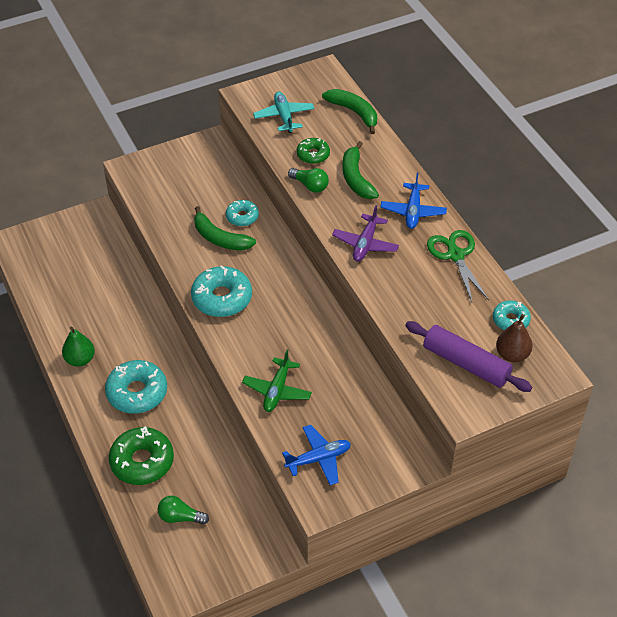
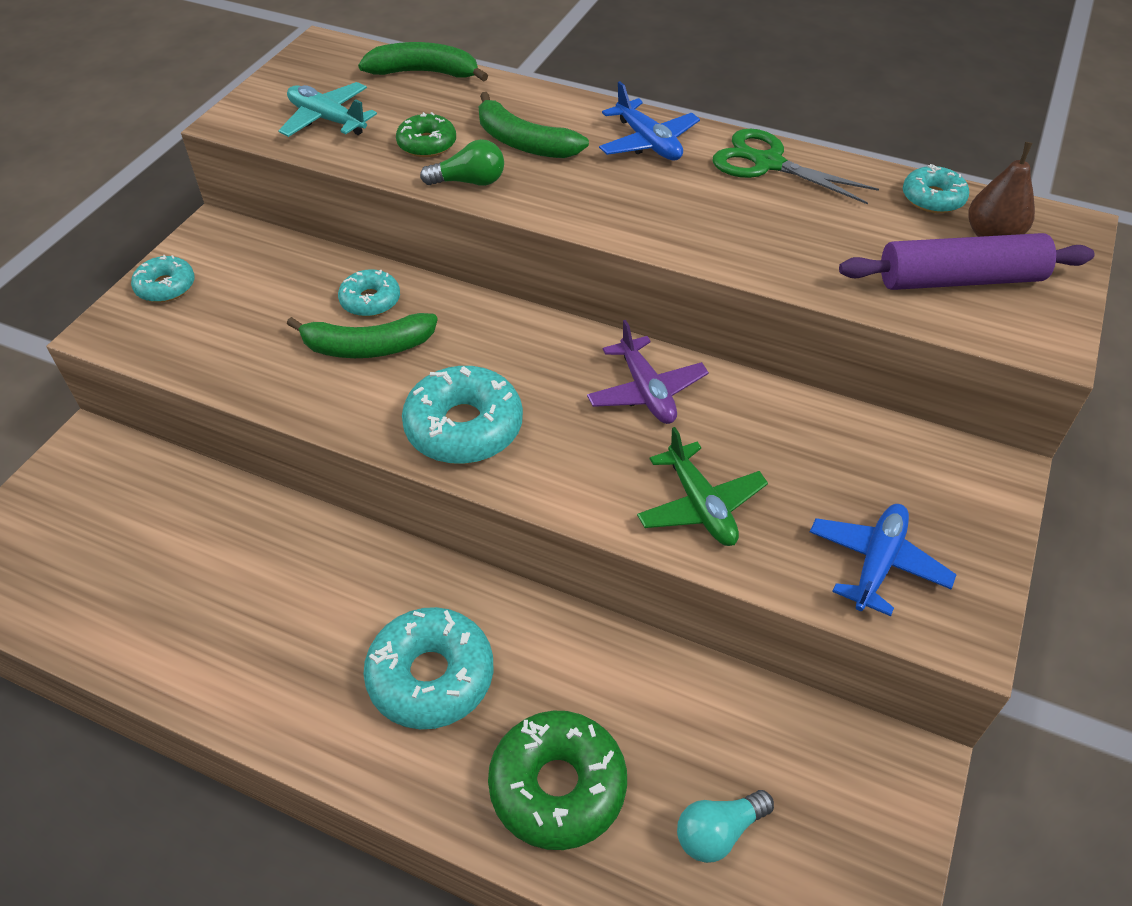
camera: 40 degrees left, 0 degrees up
(80, 359) = (275, 692): green pear -> none
(168, 160) = (166, 287): none -> turquoise donut
(180, 517) = (718, 832): green light bulb -> turquoise light bulb
(365, 244) = (638, 211): purple plane -> purple plane (646, 391)

